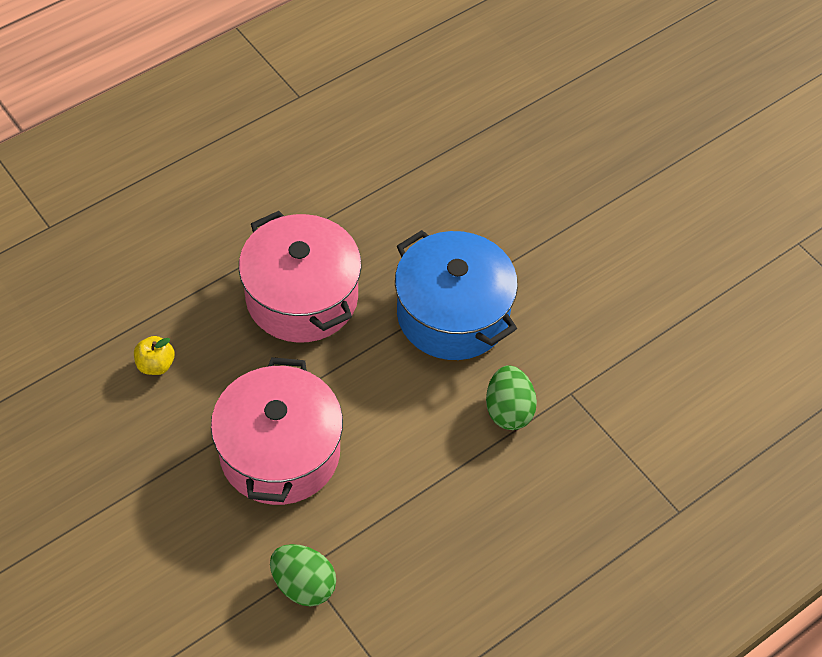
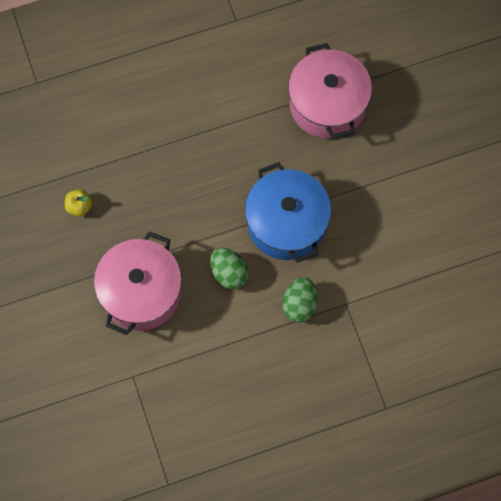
camera: 20 degrees right, 15 degrees up
(302, 297) = (189, 182): pink pot -> pink pot (327, 104)
(303, 585) = (129, 387): green egg -> green egg (229, 273)

